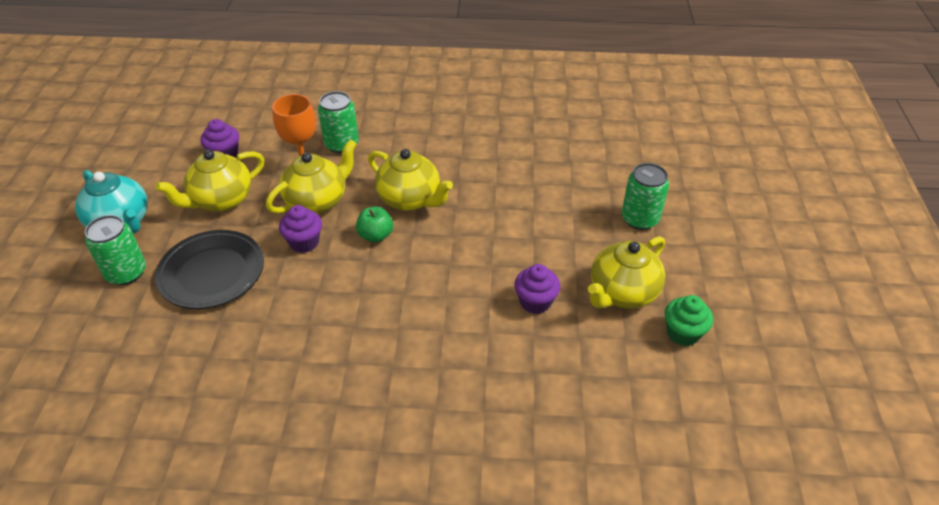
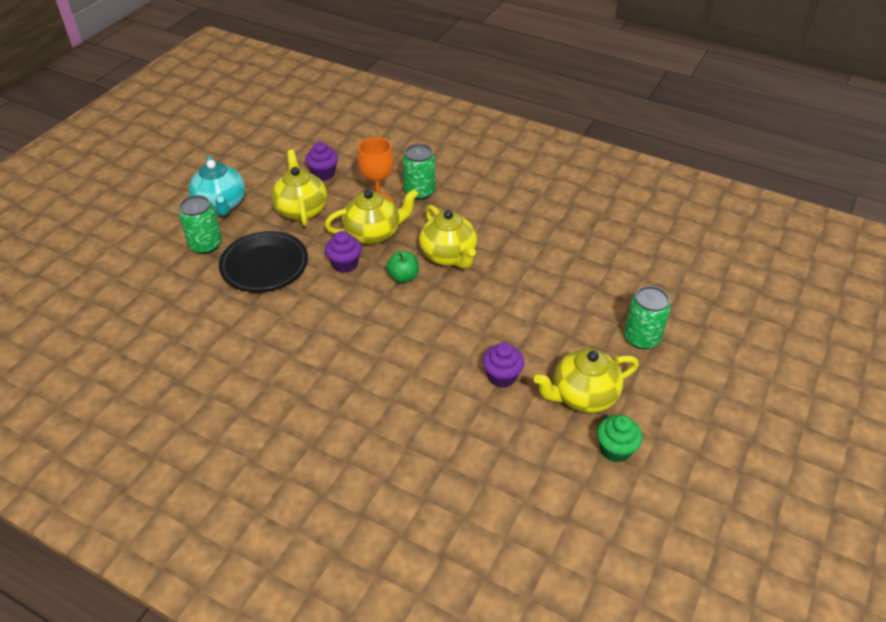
camera: 25 degrees right, 0 degrees up
(221, 200) = (301, 210): yellow teapot -> yellow teapot turned 90 degrees clockwise

